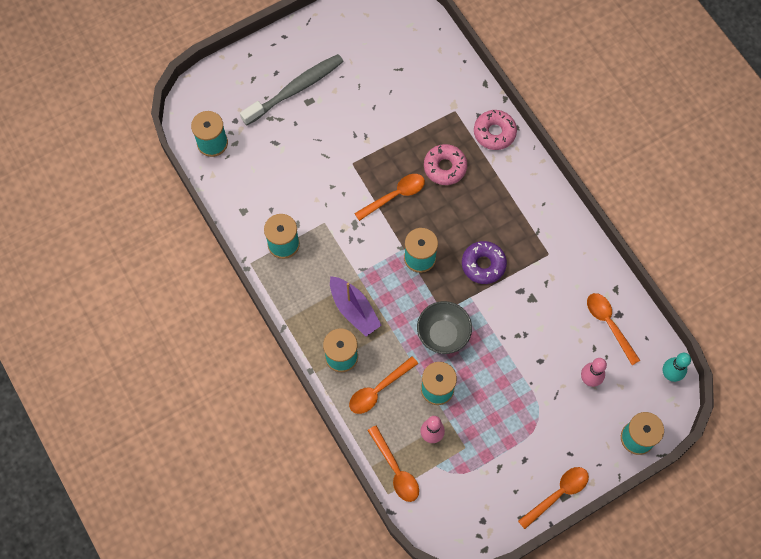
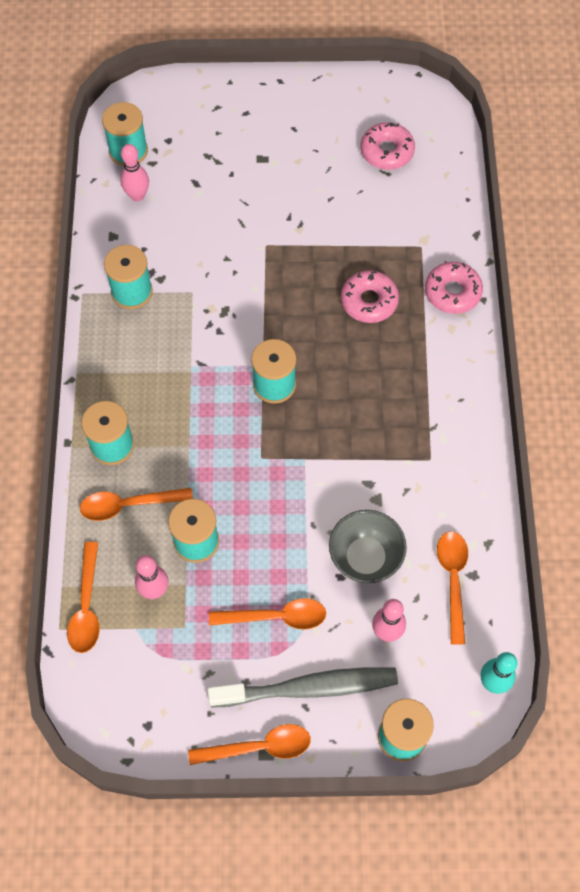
camera: 30 degrees right, 5 degrees down
(241, 172) = (137, 195): none -> pink bowling pin
(295, 89) = (255, 139): grey toothbrush -> grey toothbrush (308, 688)
(354, 310) = (161, 402): purple boat -> none
(390, 53) = (387, 151): none -> pink donut
(395, 196) = (291, 303): orange spoon -> orange spoon (276, 617)
(443, 335) = (244, 484): grey bowl -> grey bowl (365, 558)
(483, 265) = (343, 431): purple donut -> none

